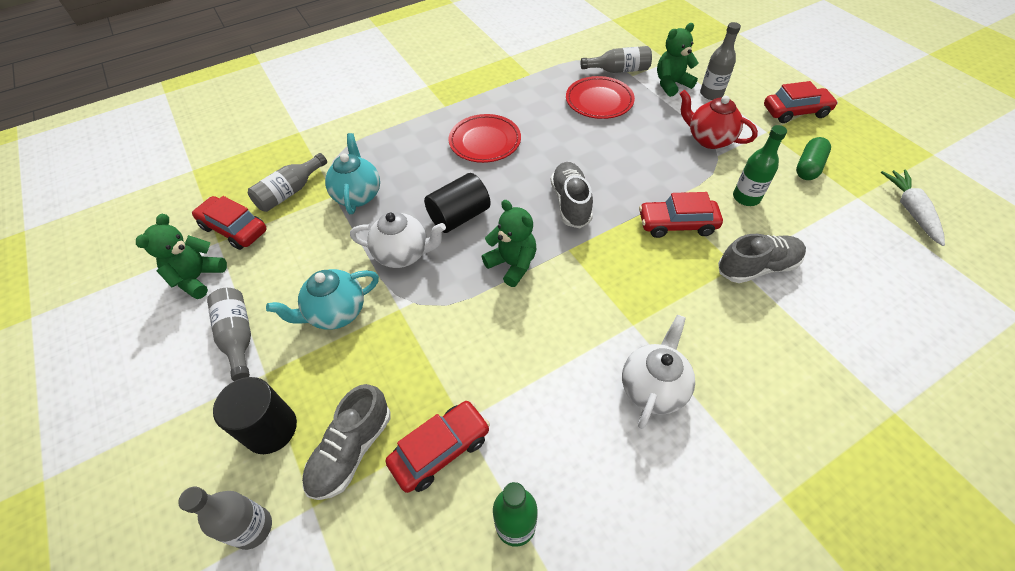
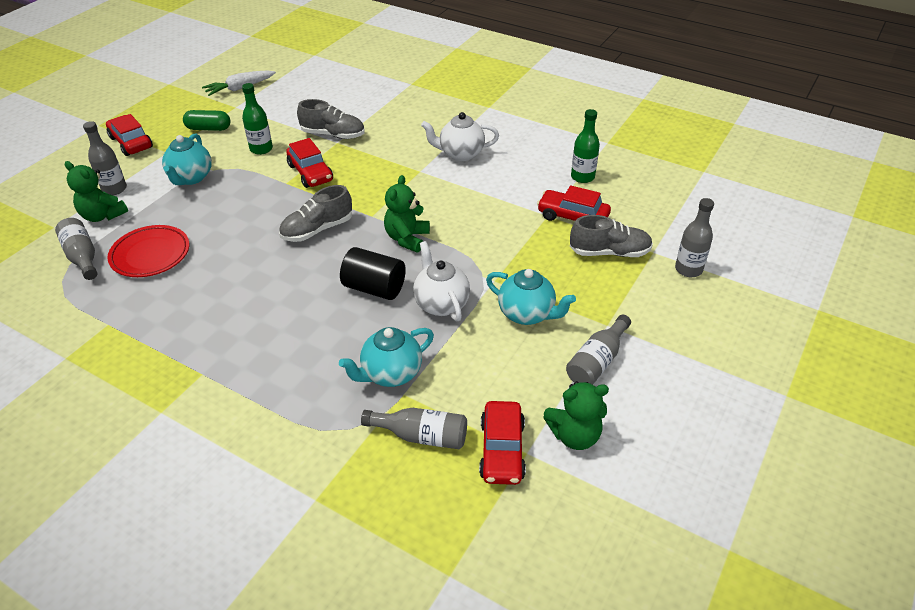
camera: 120 degrees left, 10 degrees down
(271, 429) = (636, 296): black cylinder -> none
(485, 142) = (257, 313): red plate -> none
(709, 139) = (191, 178): red teapot -> turquoise teapot
(757, 267) = (333, 135): grey shoe -> grey shoe turned 150 degrees clockwise

